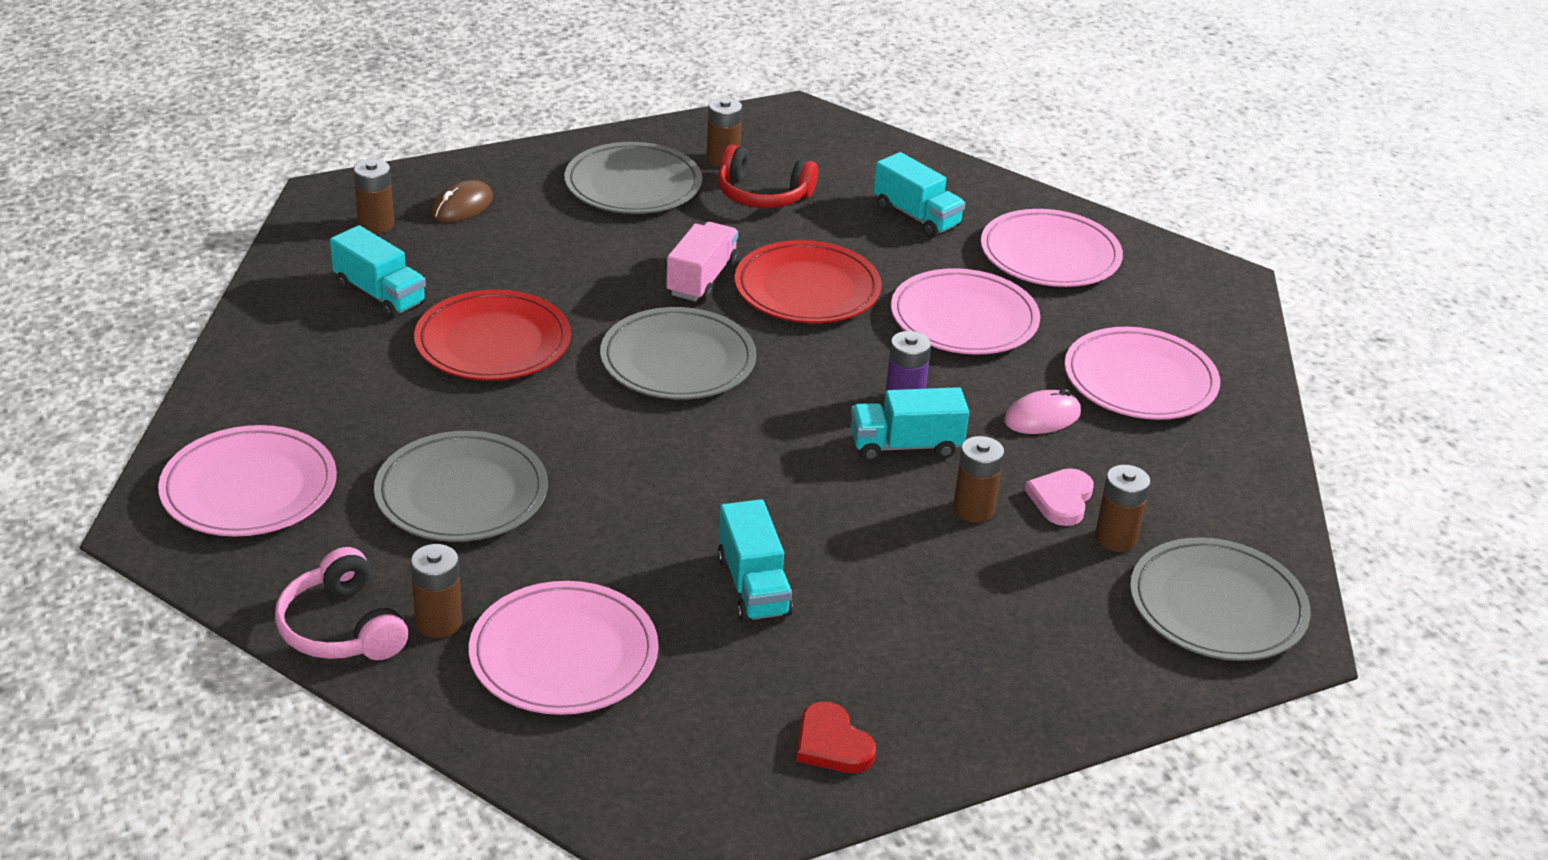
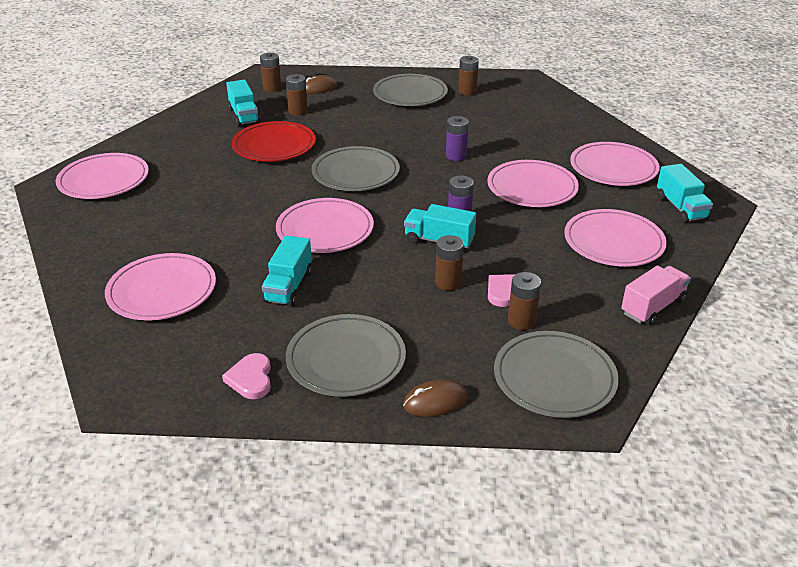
camera: 30 degrees right, 0 degrees up
(341, 628) = (77, 249): pink headphones -> none
(438, 622) = (121, 259): brown battery -> brown battery (298, 111)
(462, 494) = (192, 206): grey plate -> grey plate (346, 359)
(702, 279) = (404, 140): pink truck -> pink truck (652, 307)
(721, 475) = (325, 230): none -> pink plate
(762, 195) = (473, 110): red headphones -> none
(807, 289) = (456, 156): red plate -> purple battery
(832, 744) = (251, 379): red heart -> pink heart
(916, 216) = (550, 135): turquoise truck -> turquoise truck (680, 208)
(1042, 417) = (534, 246): pink mouse -> none
(1101, 689) = (435, 401): none -> brown mouse

